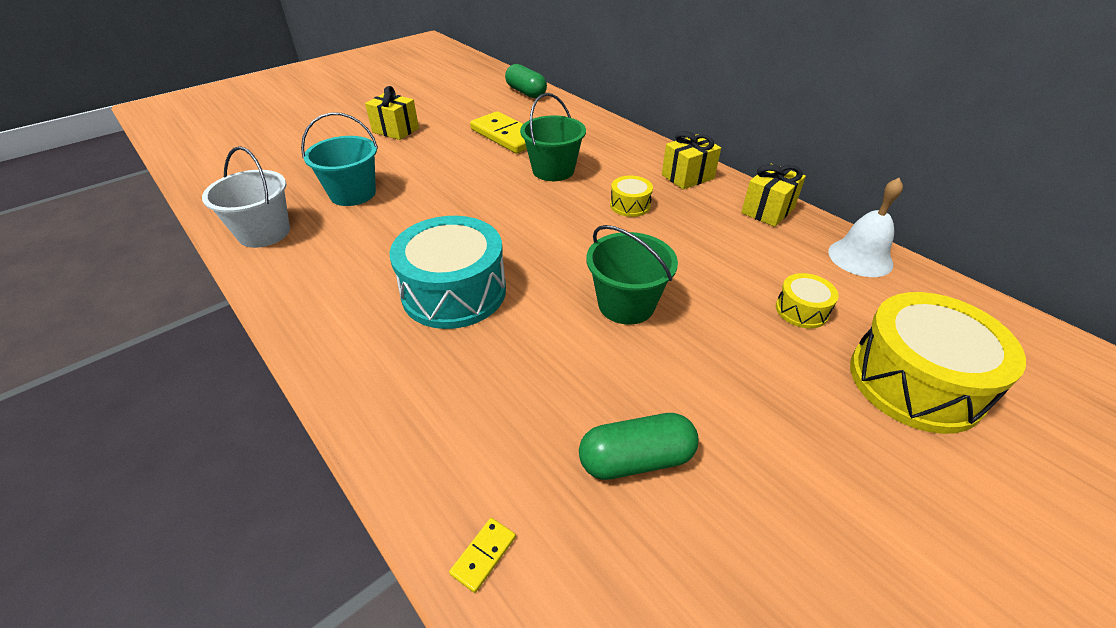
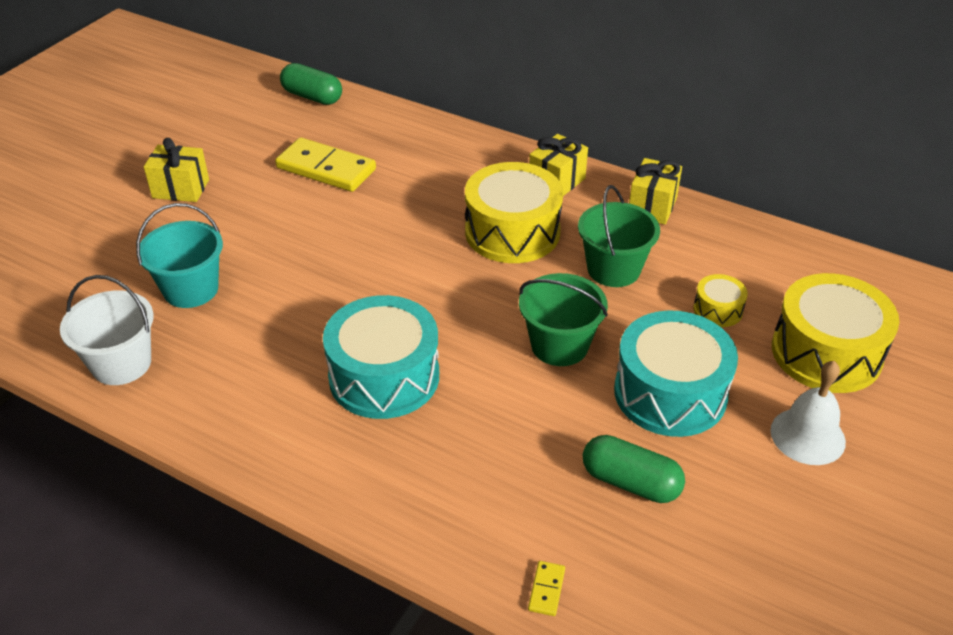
camera: 20 degrees left, 0 degrees up
(553, 170) = (407, 205): green bucket -> green bucket (613, 269)
(630, 205) = (512, 232): yellow drum -> yellow drum, size x2.12
(636, 459) = (630, 482): green capsule -> green capsule turned 60 degrees clockwise
(719, 377) = (670, 393): none -> turquoise drum
(860, 257) = (752, 241): white bell -> white bell (807, 436)

